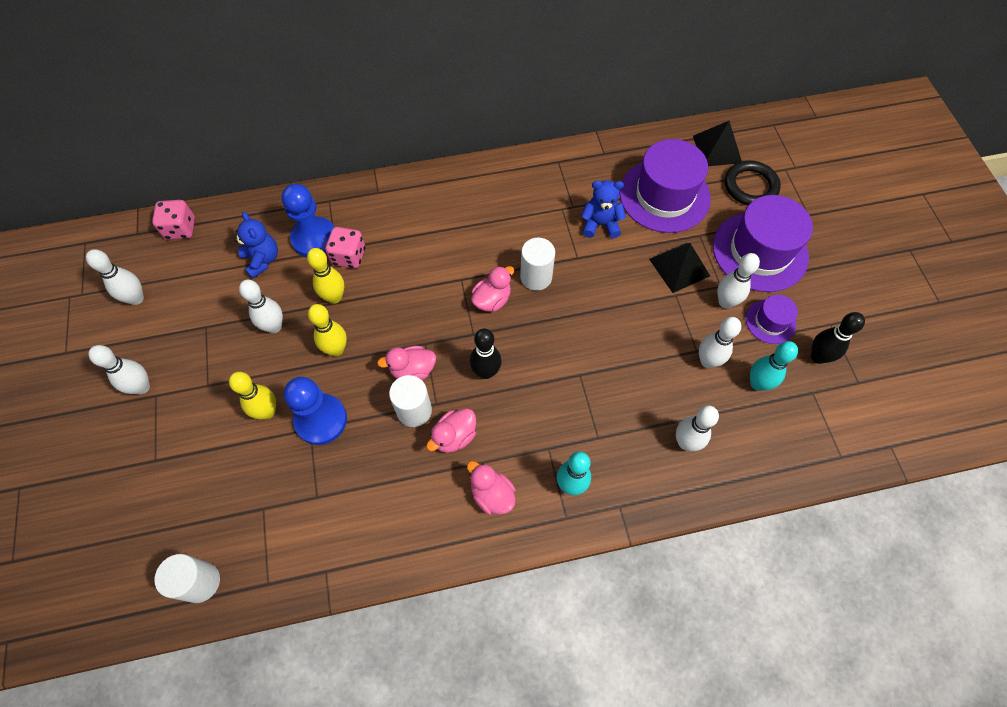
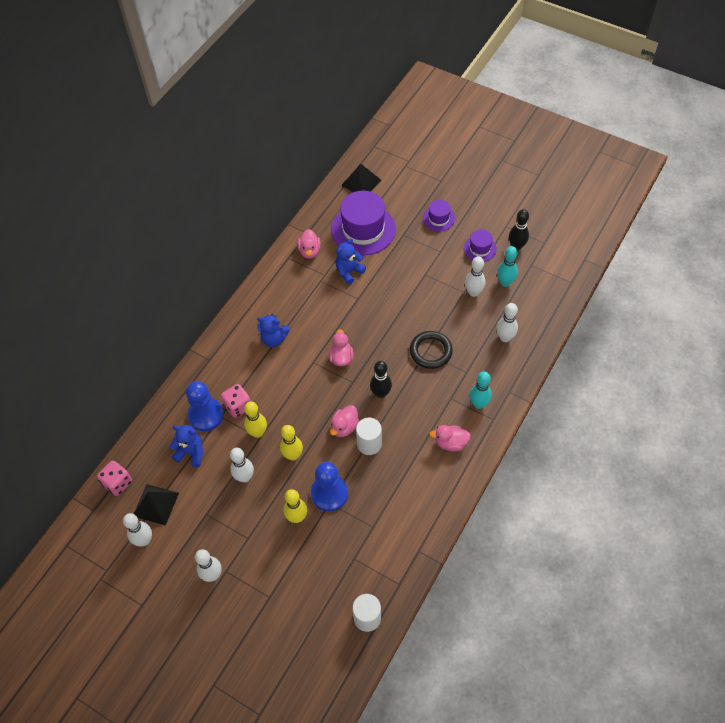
camera: 45 degrees left, 5 degrees down
(453, 225) = (274, 339): none -> blue teddy bear
(454, 436) = (402, 436): pink duck -> pink duck (309, 251)
(536, 277) = (349, 326): white cylinder -> none
(679, 267) = (411, 259): black pyramid -> black pyramid (155, 504)
(725, 302) = (450, 257): white bowling pin -> none
(750, 186) = (398, 189): black ring -> black ring (430, 351)
(760, 251) = (438, 218): purple hat -> purple hat, size x0.50

